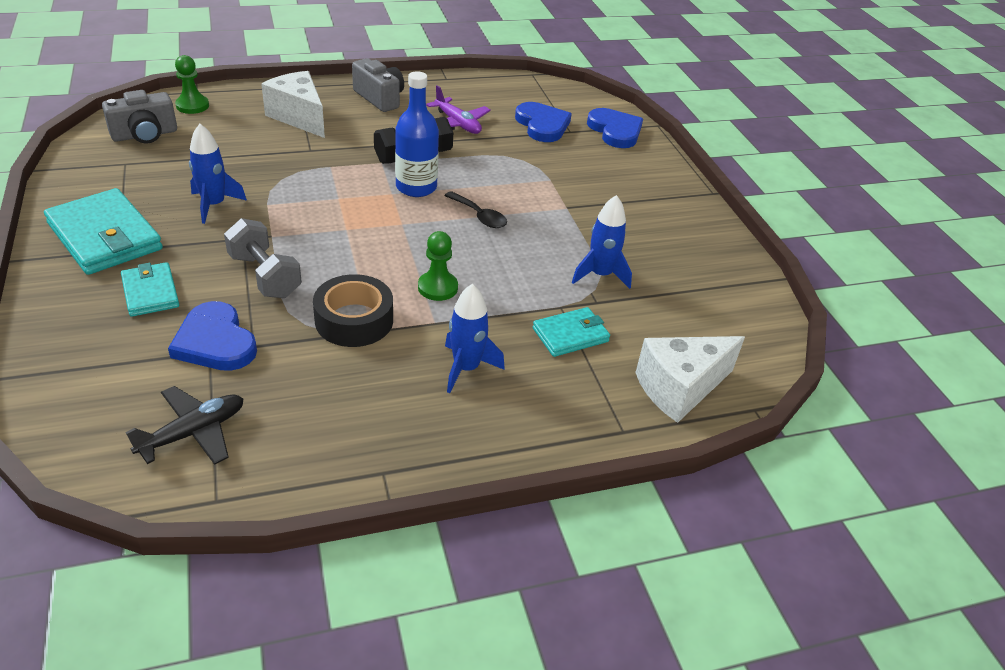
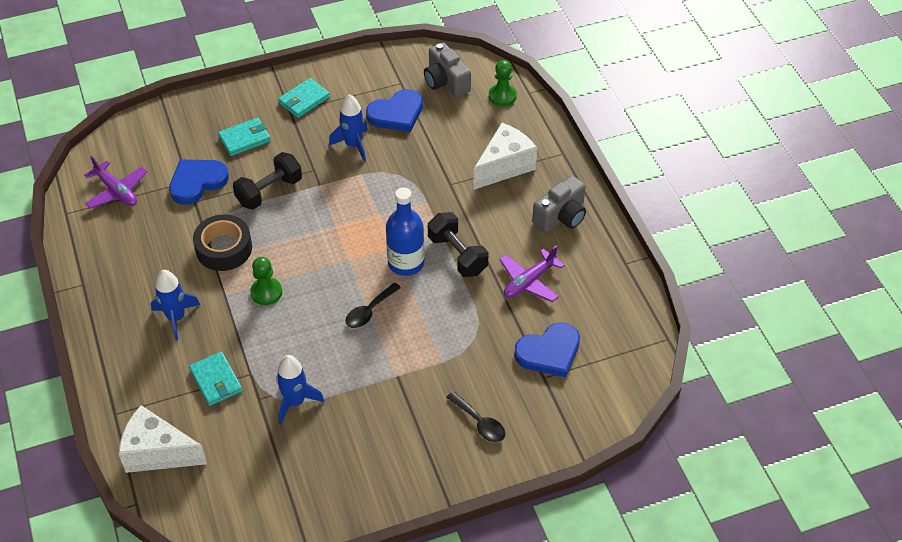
camera: 90 degrees right, 10 degrees up
(105, 236) = (304, 100): turquoise wallet -> turquoise wallet, size x0.57
(193, 433) = (116, 191): black plane -> purple plane
(265, 276) = (269, 191): grey dumbbell -> black dumbbell
(615, 131) = (557, 419): blue heart -> blue heart (396, 113)
(621, 168) = (480, 423): none -> black spoon
(679, 388) = (158, 453): white cheese -> white cheese turned 45 degrees counterclockwise

